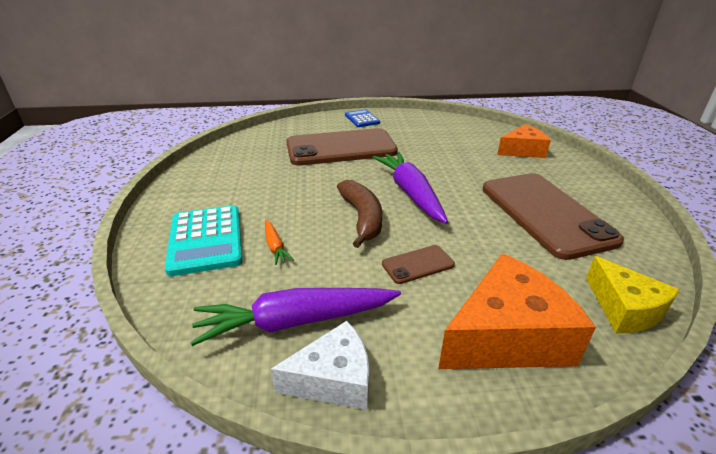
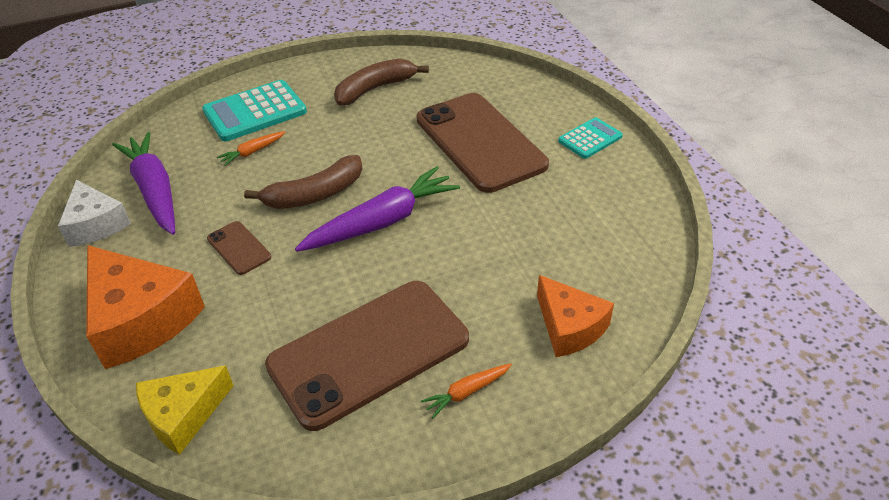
camera: 75 degrees right, 10 degrees up
(235, 176) = (375, 89): none -> brown banana
(362, 119) = (590, 139): blue calculator -> turquoise calculator
(576, 185) = (466, 392): none -> orange carrot

